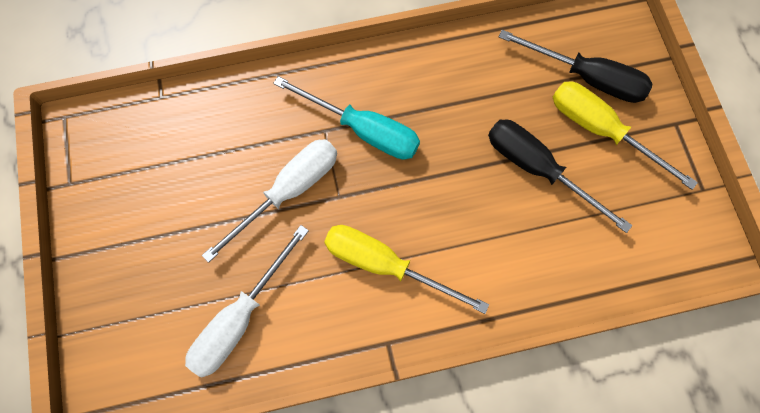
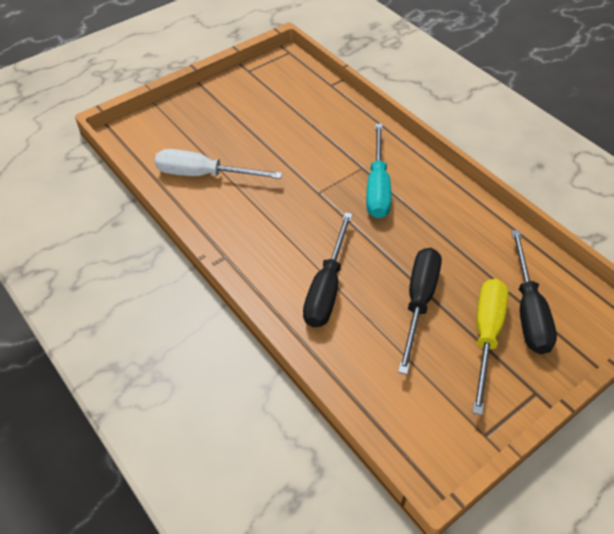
camera: 65 degrees right, 20 degrees down
(288, 192) = (305, 166): white screwdriver -> none
(385, 265) = (282, 235): yellow screwdriver -> none
(482, 251) = (326, 288): none -> black screwdriver

